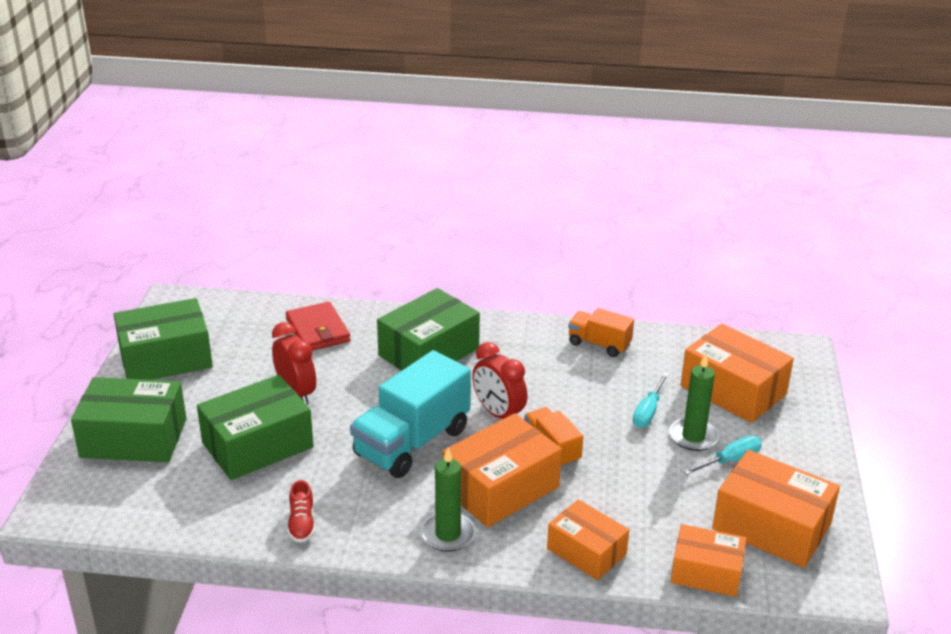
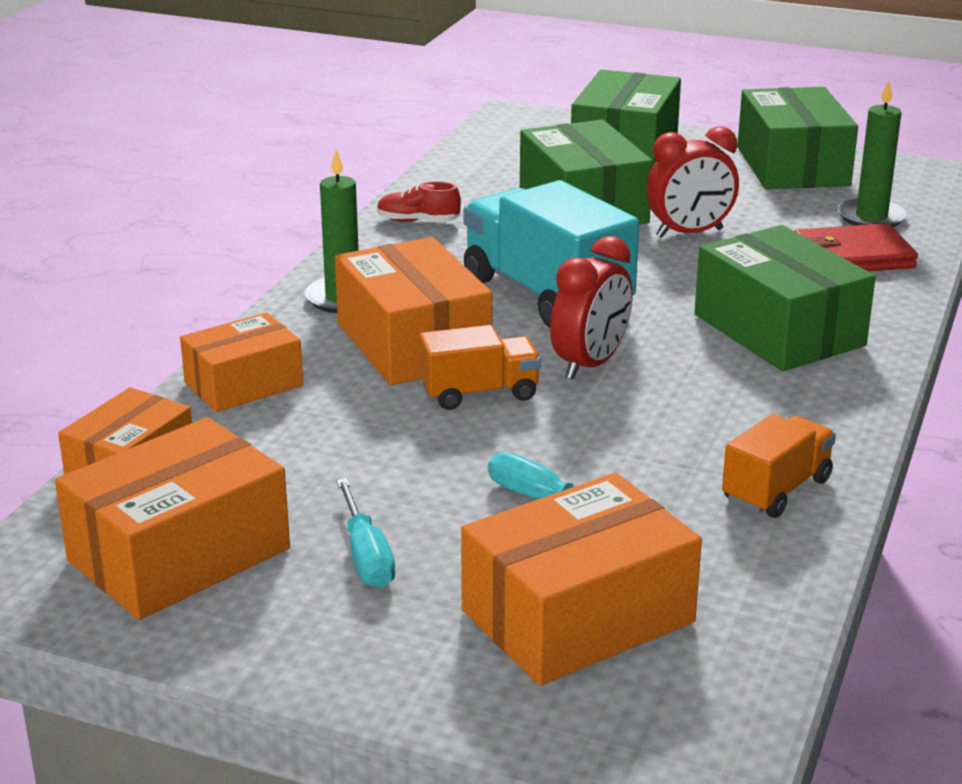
camera: 105 degrees right, 5 degrees down
(498, 414) = (590, 364): red clock -> red clock turned 150 degrees clockwise
(693, 437) = (451, 532): green candle -> green candle (871, 217)

